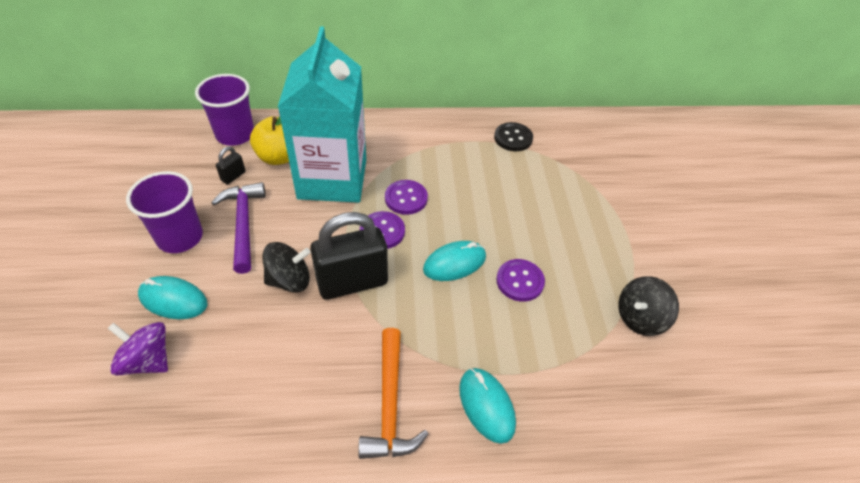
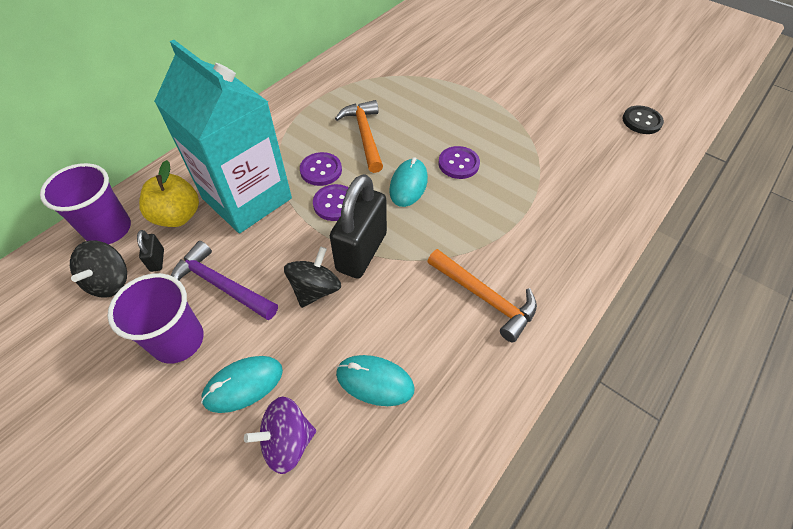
camera: 45 degrees left, 5 degrees up
(474, 197) = (365, 135): none -> orange hammer
(486, 406) = (533, 247): turquoise mouse -> turquoise mouse (375, 381)
(513, 138) = (338, 80): black button -> black button (641, 121)
(640, 318) = (540, 132): black spinning top -> black spinning top (110, 281)

